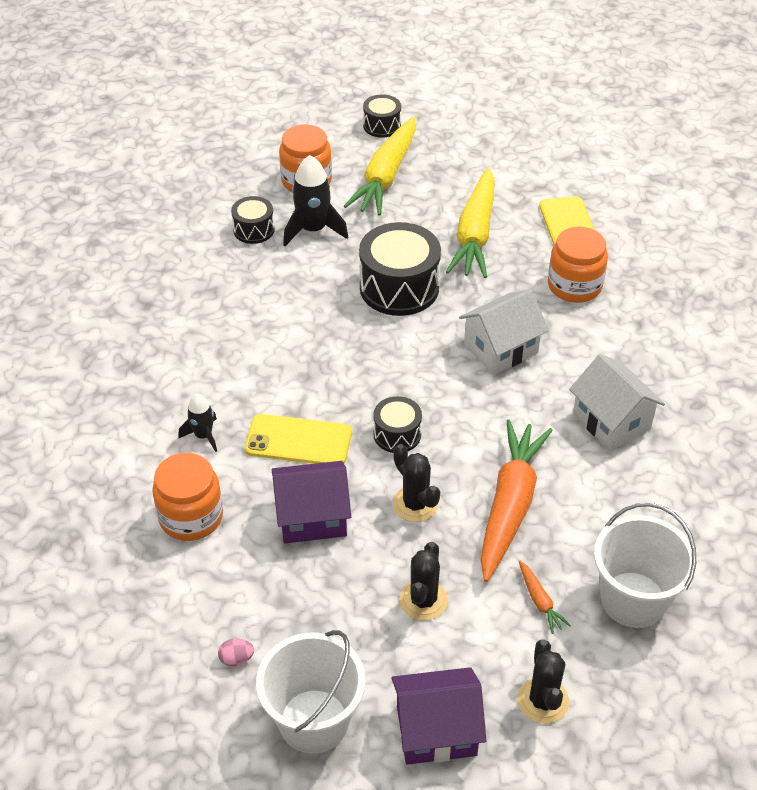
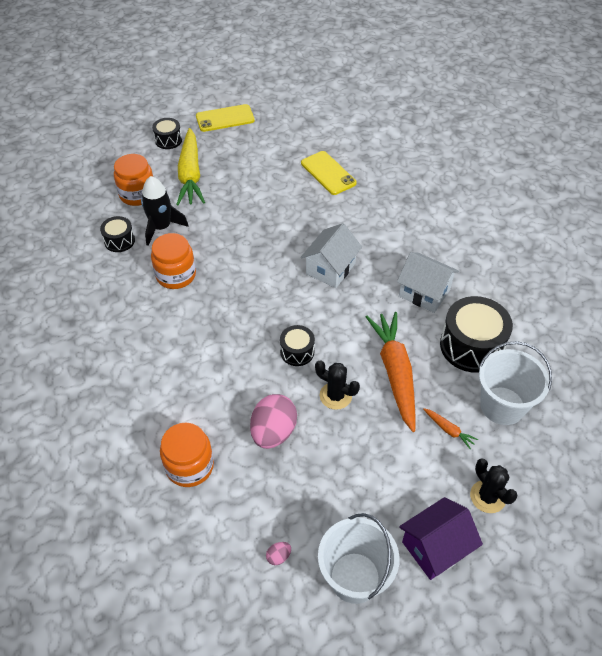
camera: 25 degrees left, 5 degrees up
(203, 435) = (165, 403): black rocket -> none
(298, 441) = (234, 381): yellow phone -> yellow phone (225, 118)
(312, 517) = (273, 432): purple house -> pink egg
(399, 287) = (242, 249): black drum -> black drum (471, 346)
(423, 600) = (377, 460): black cactus -> none
(475, 234) = (271, 196): yellow carrot -> none
(574, 286) = (352, 211): orange jar -> orange jar (176, 275)

